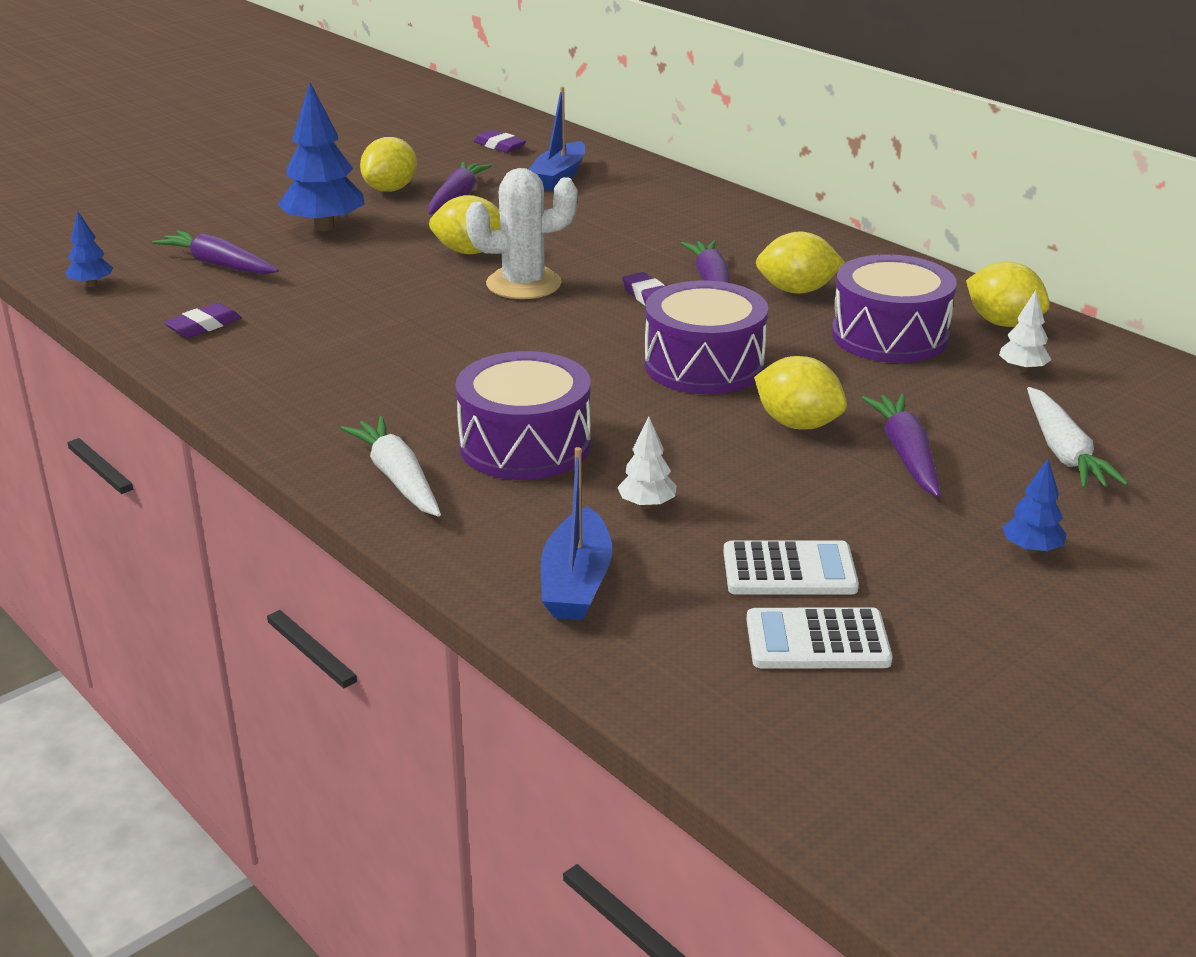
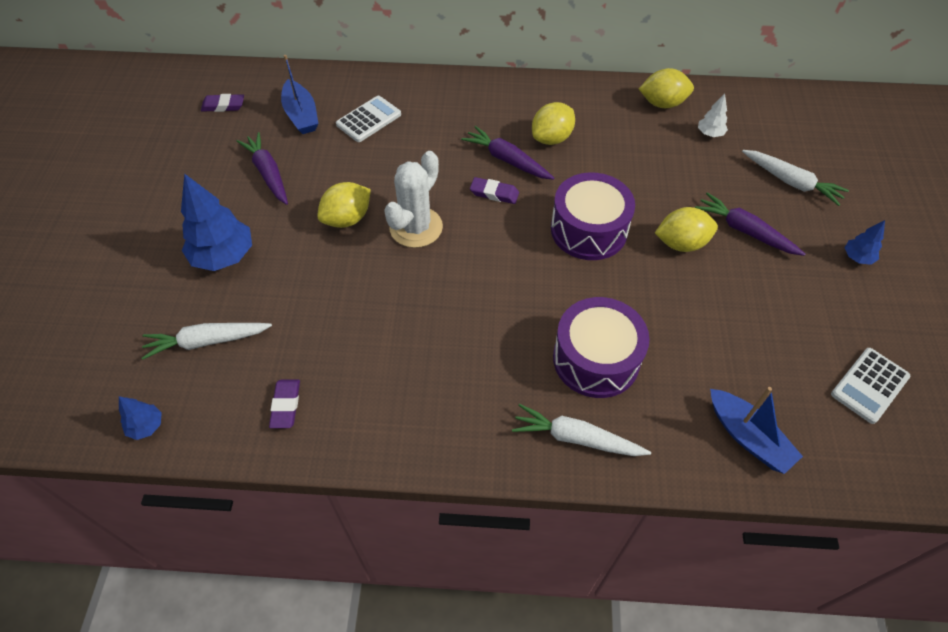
camera: 45 degrees left, 25 degrees up
(218, 264) = (207, 341): purple carrot -> white carrot
(390, 189) = (213, 191): yellow lemon -> none
(647, 505) = (701, 356): white tree -> none
(789, 570) = (805, 349): white calculator -> white calculator (369, 119)
(889, 336) = (633, 146): purple drum -> none

